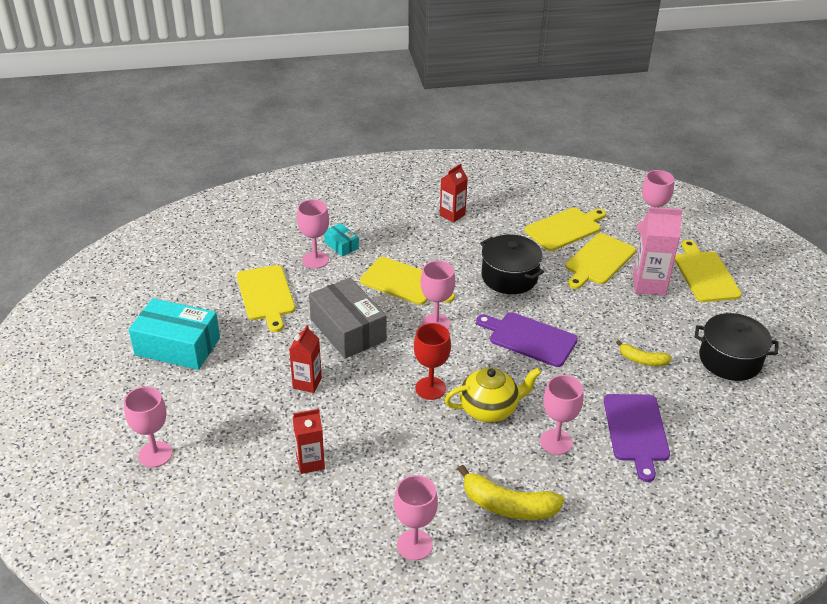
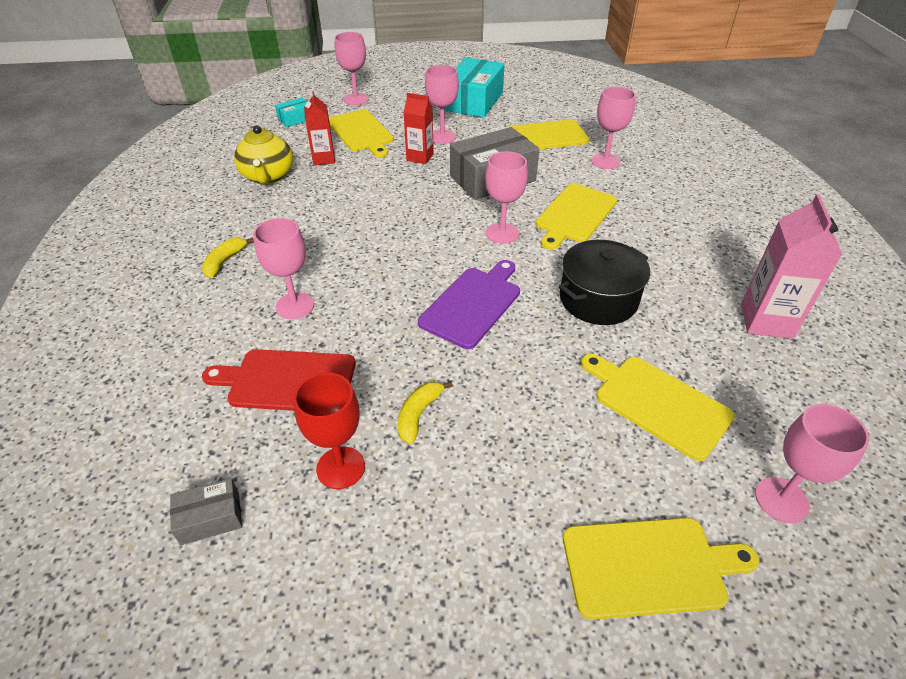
camera: 95 degrees right, 5 degrees up
(341, 245) = (635, 176): turquoise box -> turquoise box (295, 119)
(414, 545) = (210, 206): pink goblet -> pink goblet (442, 137)
(430, 388) = (399, 224): red goblet -> red goblet (340, 467)
(452, 215) = (728, 259): red carton -> none
(489, 409) = (359, 261): yellow teapot -> yellow teapot (268, 177)
(508, 506) = (224, 262): yellow banana -> yellow banana, size x0.59
(565, 228) = (737, 374): yellow cutting board -> yellow cutting board (361, 132)
(636, 431) = (287, 381): purple cutting board -> red cutting board
(649, 284) = (603, 461): pink carton -> pink carton (766, 321)
(730, 360) = (404, 540): black pot -> none
(754, 446) = (210, 518): none -> grey box

